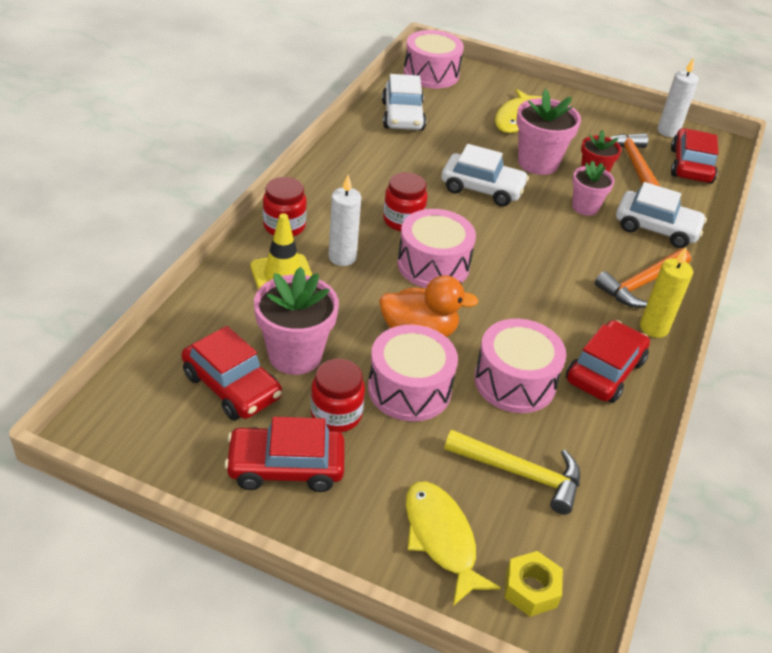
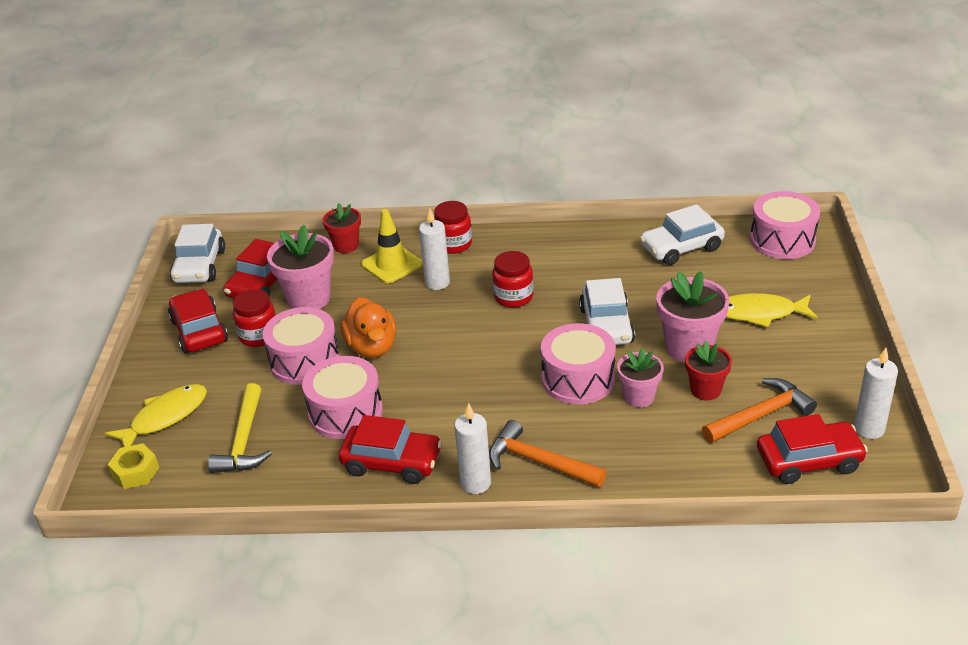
camera: 75 degrees right, 5 degrees down
(215, 298) = (346, 246): none -> red flower pot
(433, 265) = (465, 330): pink drum -> pink drum (578, 379)
(653, 328) = (475, 483): yellow candle -> white candle
(656, 228) = (648, 455): white car -> white car (199, 266)

